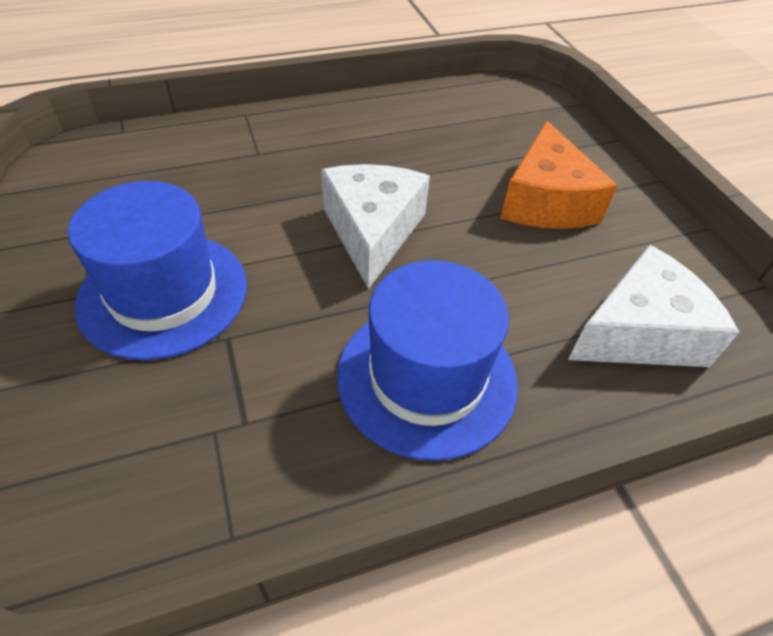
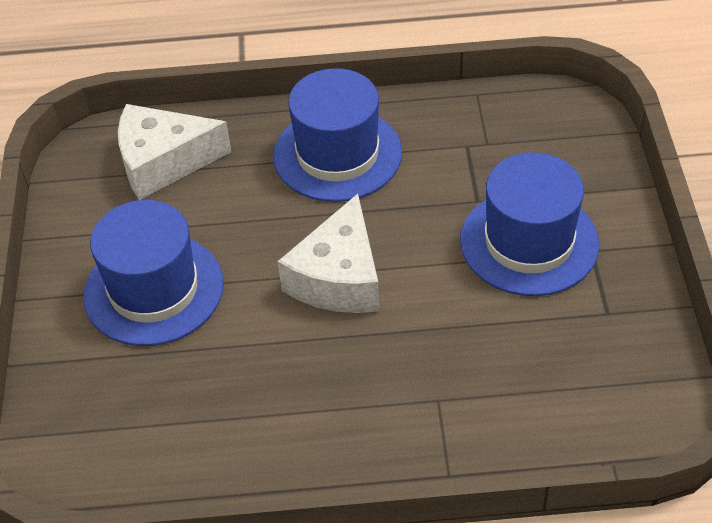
camera: 160 degrees left, 0 degrees up
(546, 201) = (153, 289): orange cheese -> blue hat

